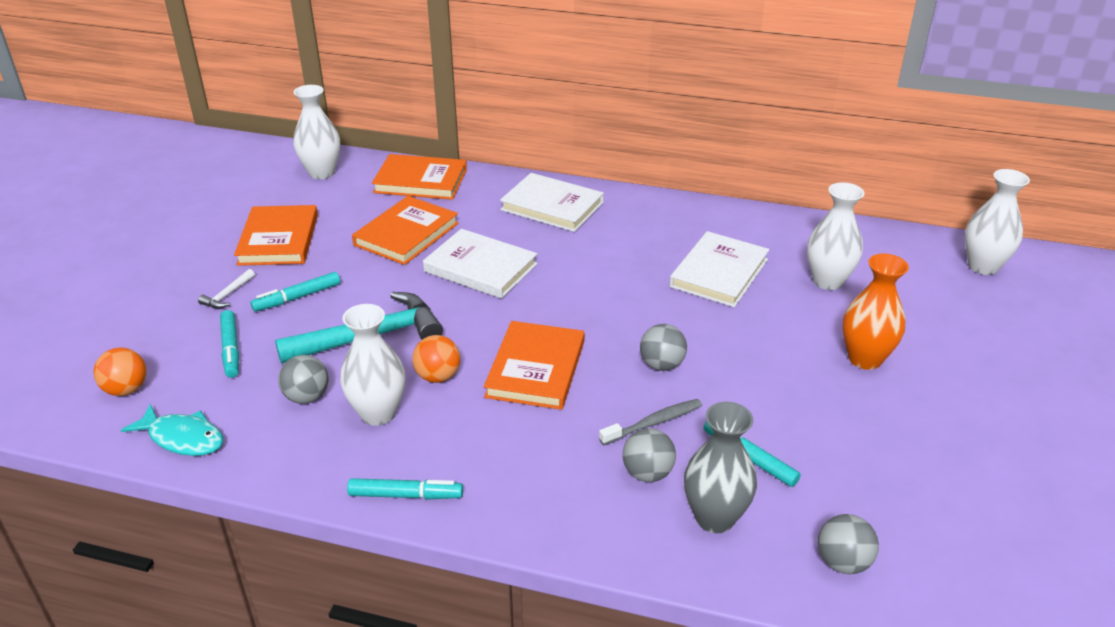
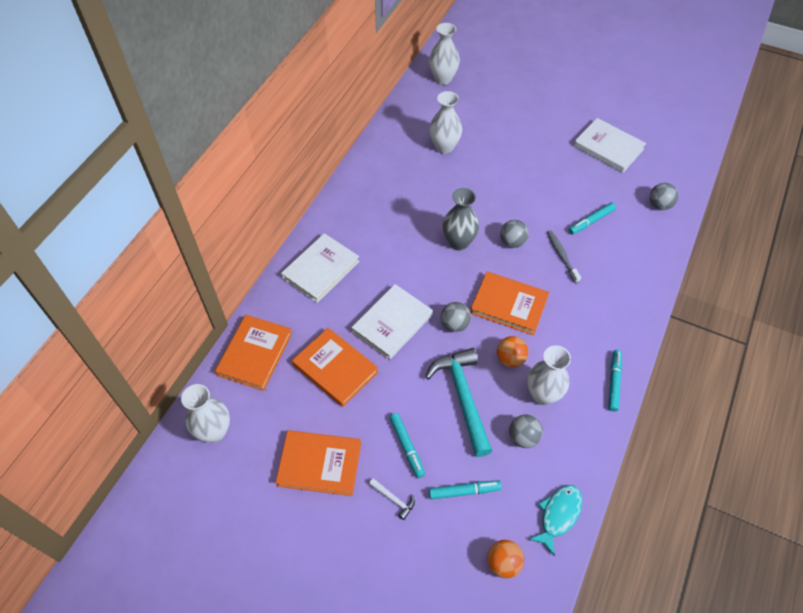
camera: 80 degrees left, 20 degrees up
(647, 473) = (600, 266): grey ball -> grey ball (454, 324)
(714, 518) = (632, 245): grey vase -> grey vase (459, 242)
(719, 273) = (426, 194): white book -> white book (608, 148)
(865, 359) = (517, 153): orange vase -> none

